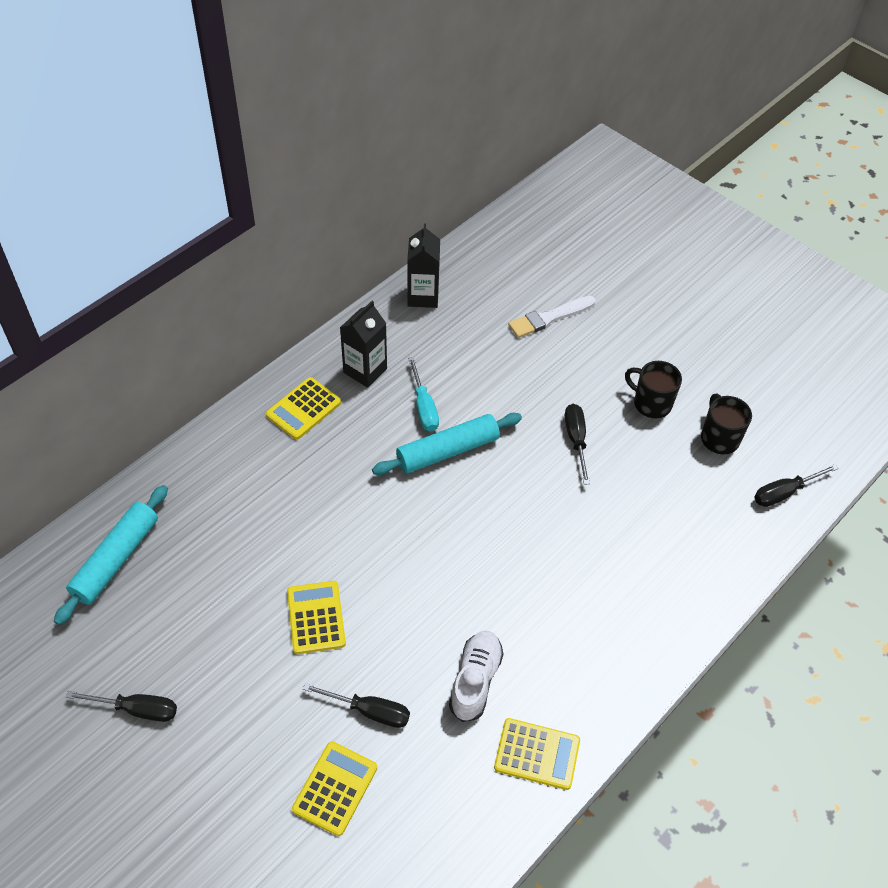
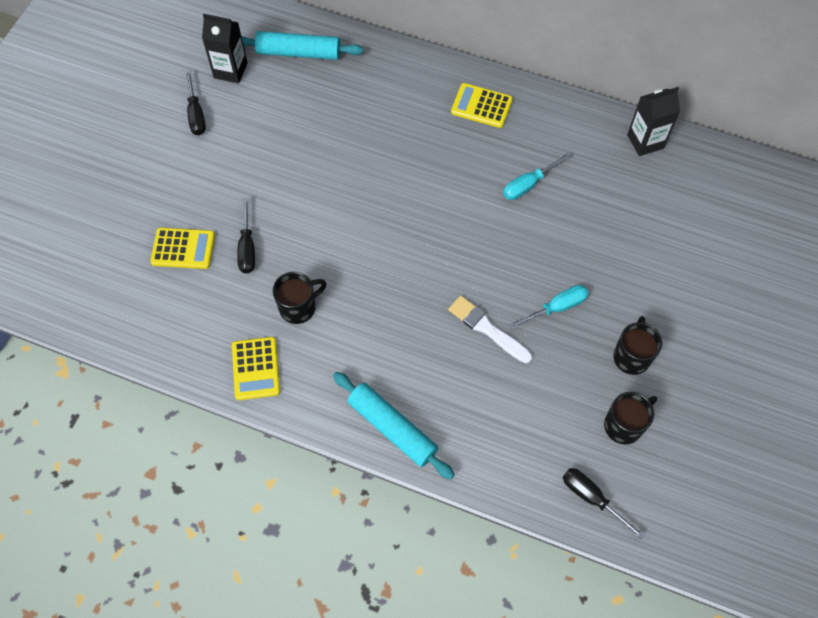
camera: 70 degrees right, 10 degrees up
(316, 617) = (306, 186): yellow calculator -> none
(365, 370) = (542, 131): black carton -> black carton (230, 70)
(447, 451) = (494, 216): turquoise rolling pin -> turquoise rolling pin (392, 428)
(475, 680) = (299, 307): white shoe -> black mug
(549, 318) = (681, 244): white brush -> white brush (487, 328)
(576, 440) = (557, 307): black screwdriver -> turquoise screwdriver

